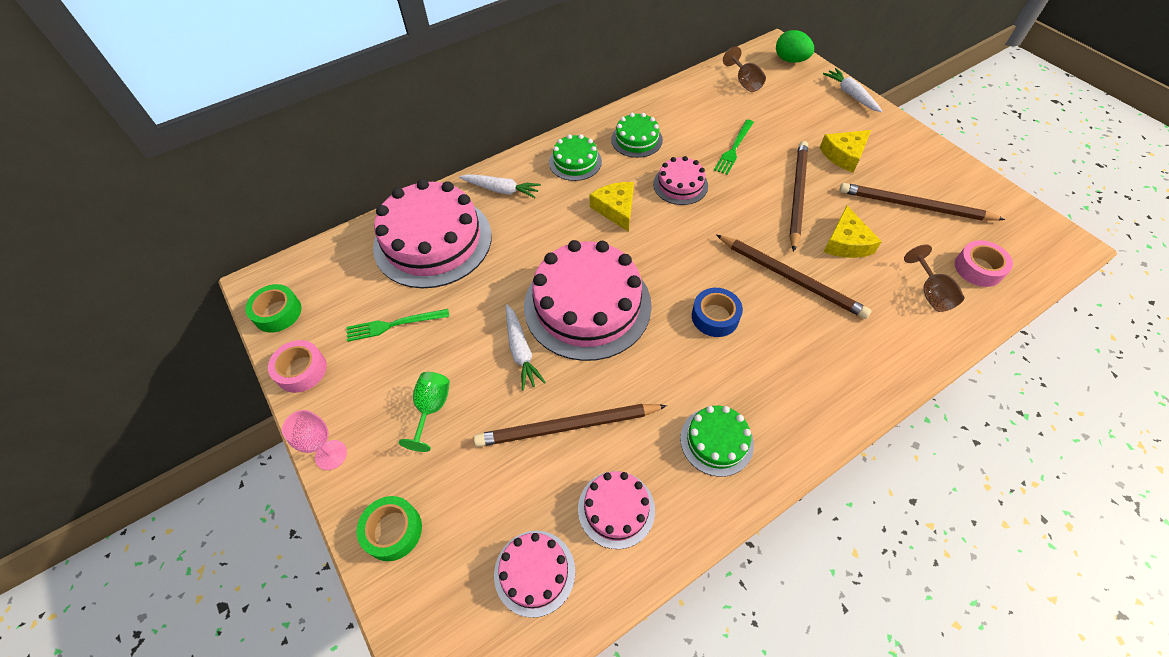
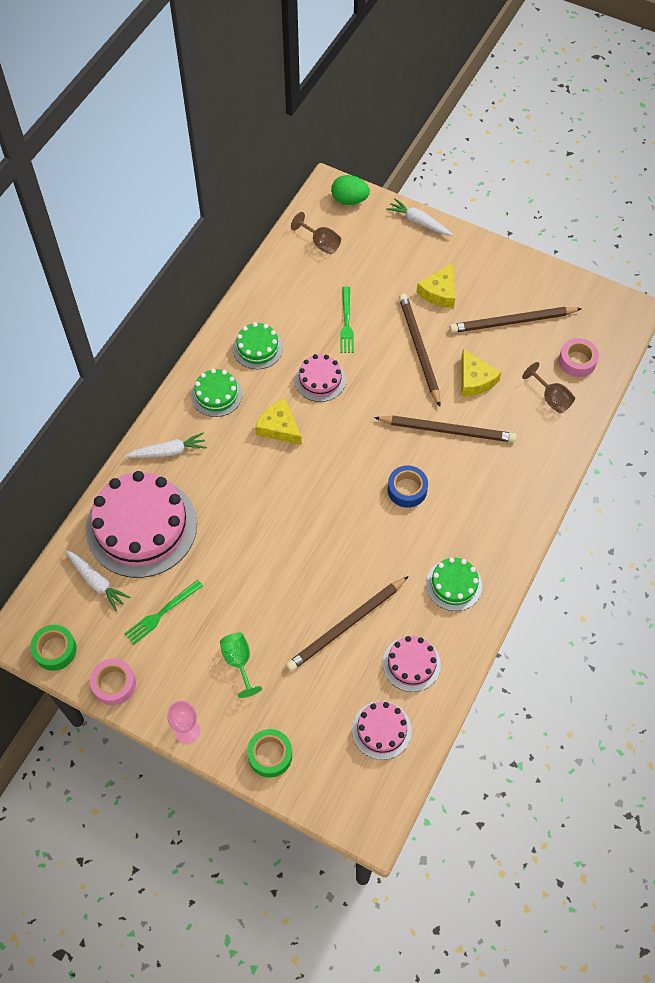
camera: 30 degrees left, 5 degrees up
(521, 351) = (277, 586): white carrot -> white carrot (96, 582)
(587, 305) = (306, 525): pink cake -> none

